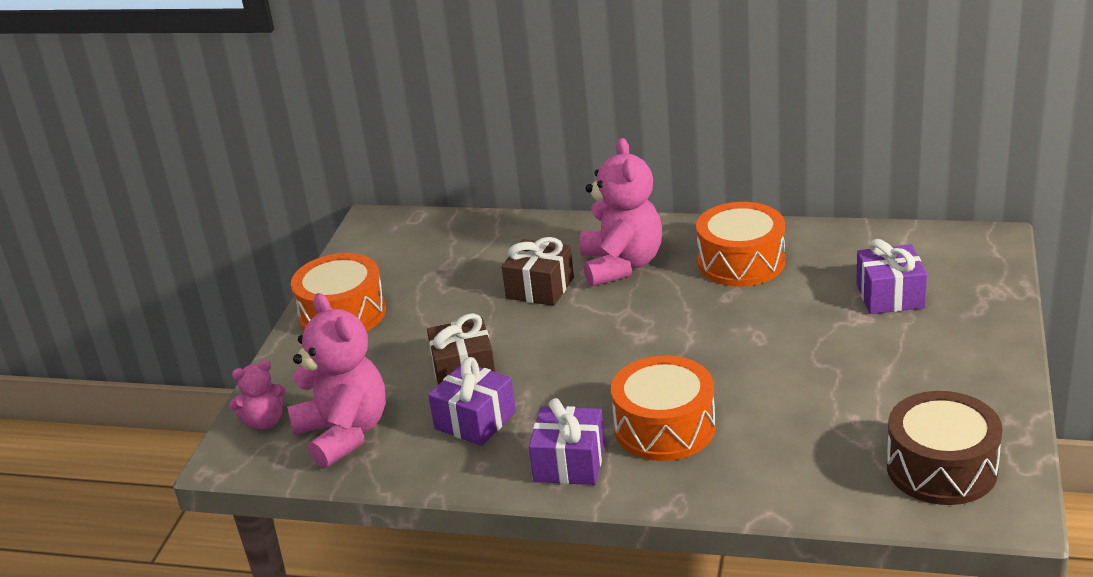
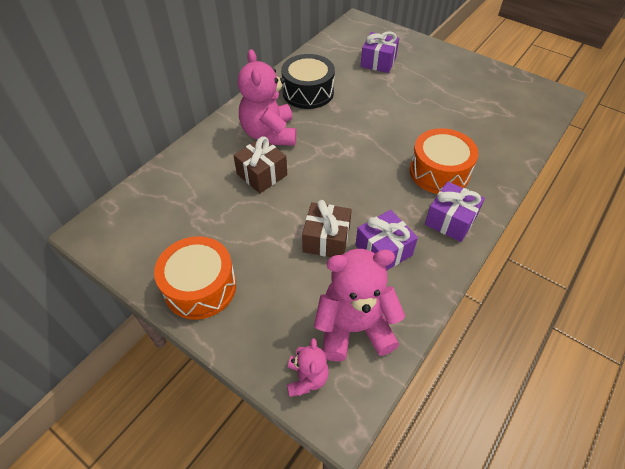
camera: 70 degrees left, 20 degrees up
(621, 265) = (269, 134): pink teddy bear -> pink teddy bear turned 120 degrees counterclockwise
(741, 262) = (308, 92): orange drum -> black drum
(941, 468) = (518, 99): brown drum -> none

